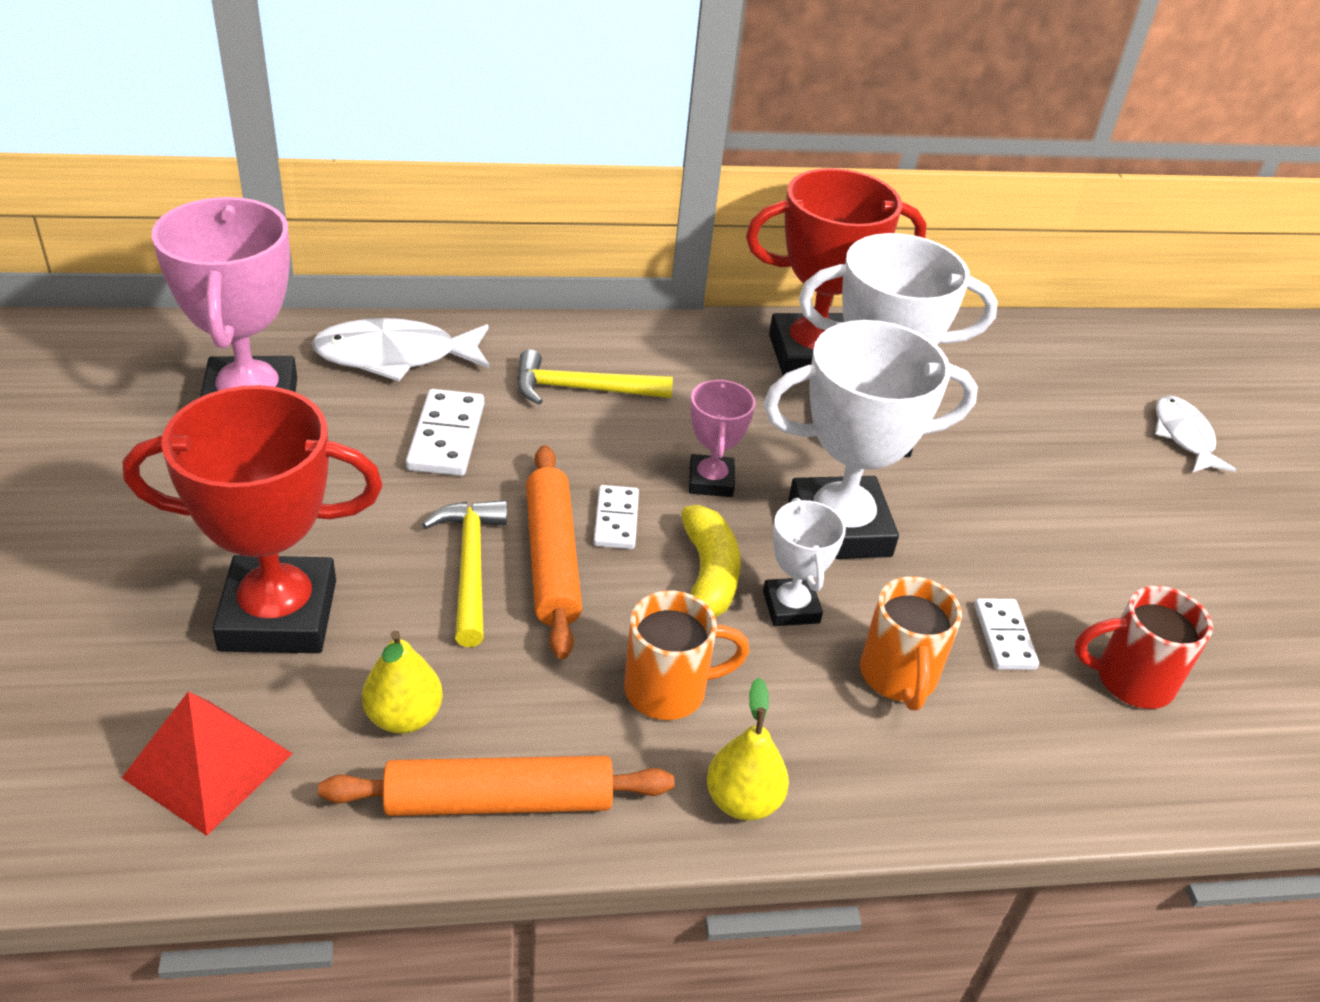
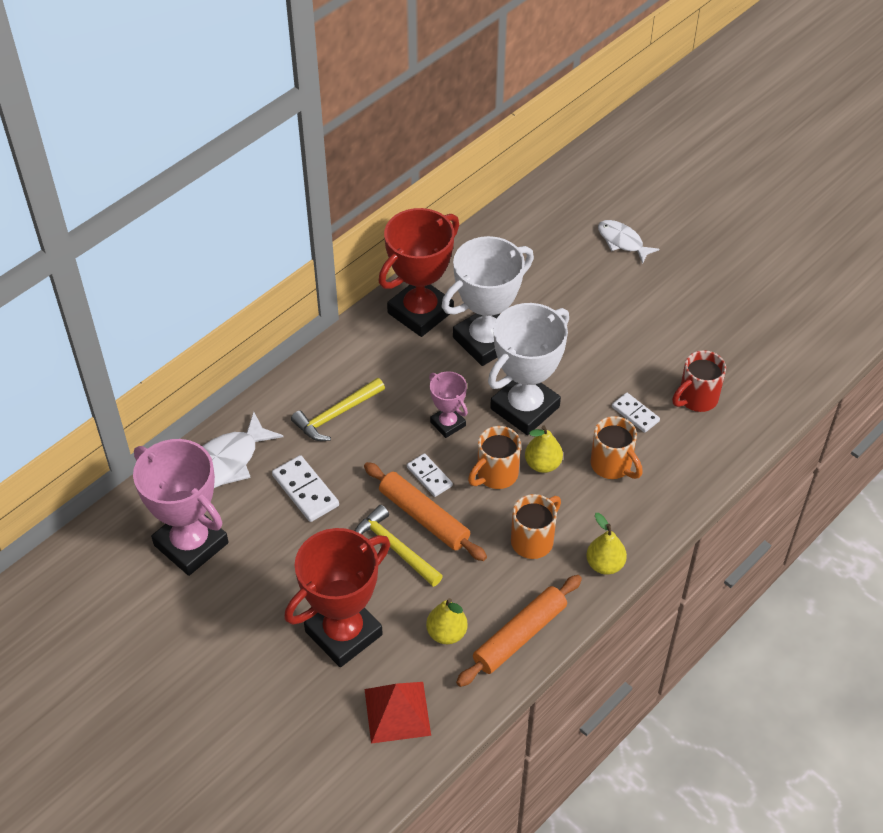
camera: 35 degrees left, 10 degrees up
(708, 576) = (495, 475): yellow banana -> orange mug
(791, 607) = (542, 464): white trophy -> yellow pear

